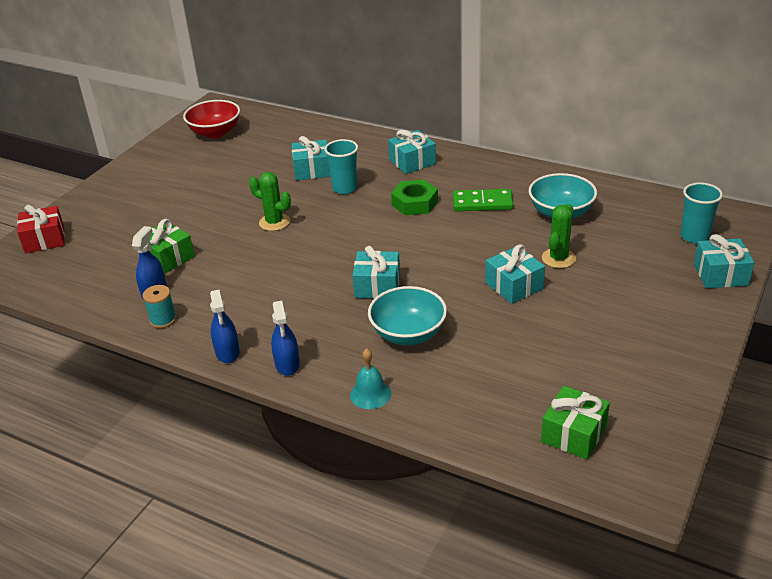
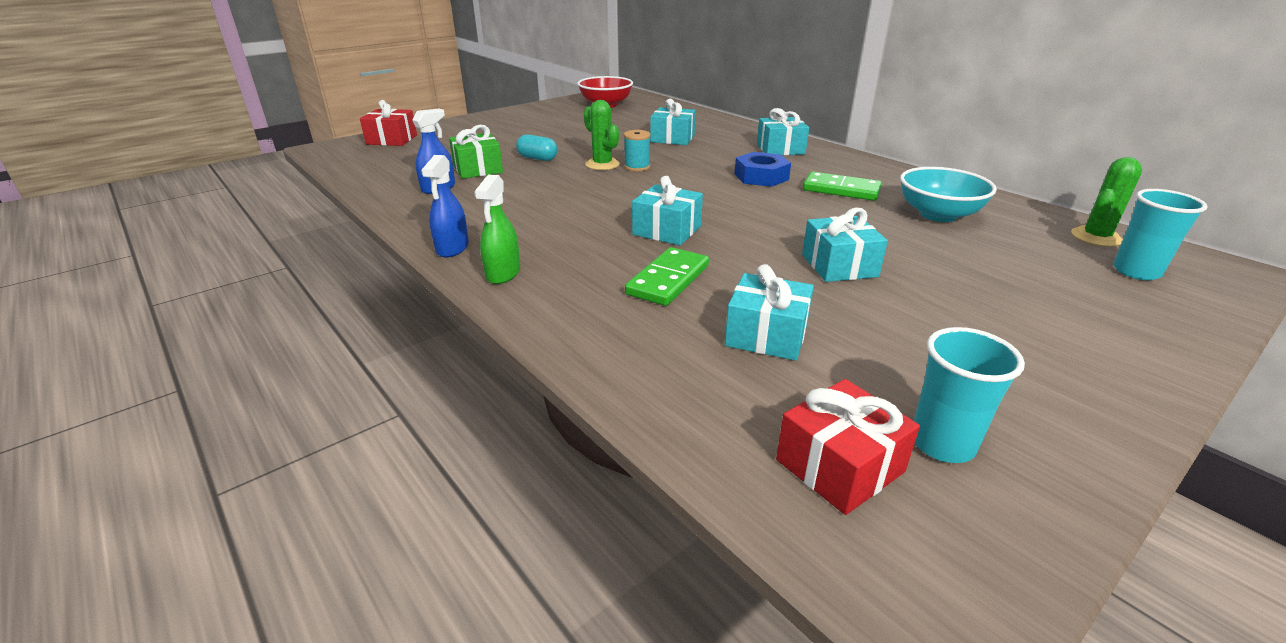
camera: 20 degrees right, 5 degrees down
(163, 320) = (421, 209): turquoise spool -> turquoise spool (637, 167)
(210, 229) = (537, 158): none -> turquoise capsule
(287, 364) = (503, 273): blue spray bottle -> green spray bottle
(345, 188) = (694, 155): turquoise cup -> turquoise cup (942, 443)
(370, 394) = (571, 327): turquoise bell -> none
(408, 334) = (668, 280): turquoise bowl -> green domino
(415, 203) = (761, 177): green nut -> blue nut
(558, 258) = (915, 253): green cactus -> green cactus (1096, 237)
(573, 434) = (839, 466): green gift -> red gift
(720, 274) = (1176, 321): turquoise gift -> turquoise gift (766, 335)

